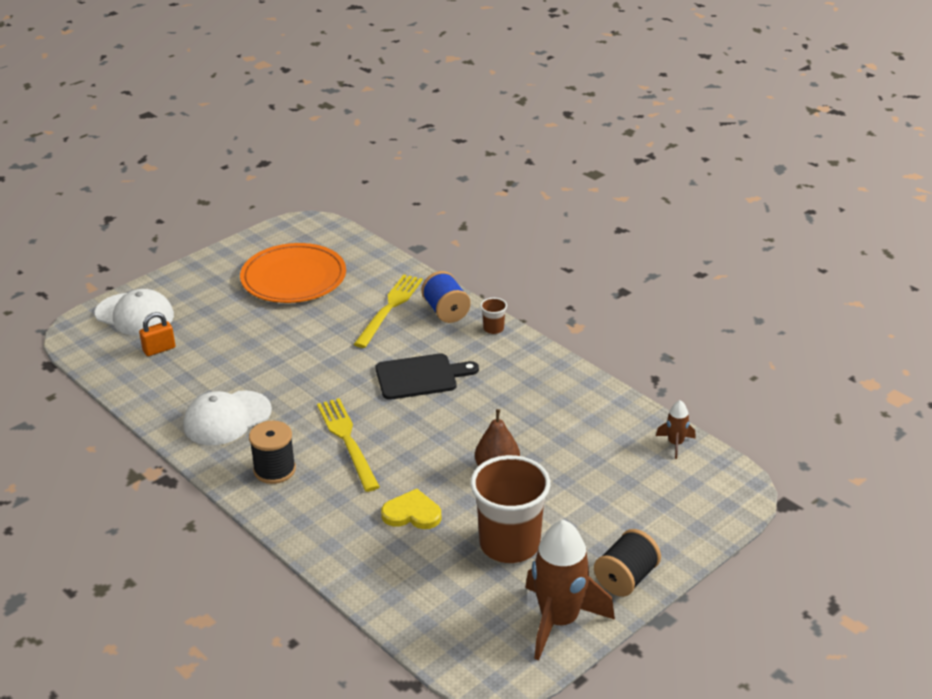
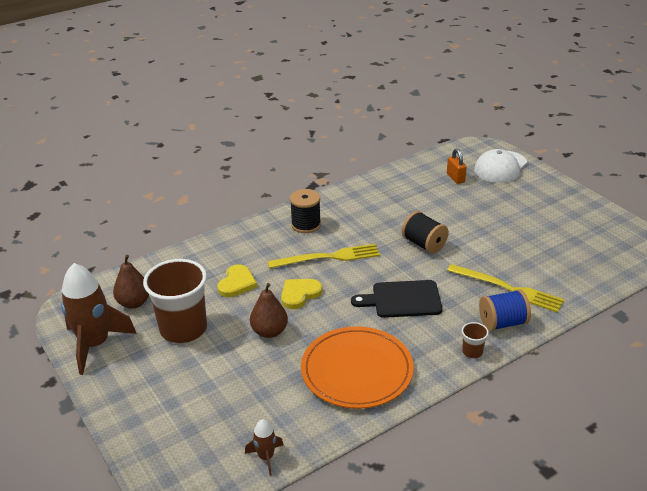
camera: 100 degrees right, 0 degrees up
(227, 418) = (368, 206): white cap -> none
(293, 278) = (556, 238): orange plate -> orange plate (357, 370)
(420, 377) = (402, 299): black cutting board -> black cutting board turned 90 degrees clockwise
(424, 455) = (299, 294): none -> yellow heart
(470, 605) = (134, 303): none -> brown pear
(626, 578) = (116, 388): black spool -> black spool (424, 244)

